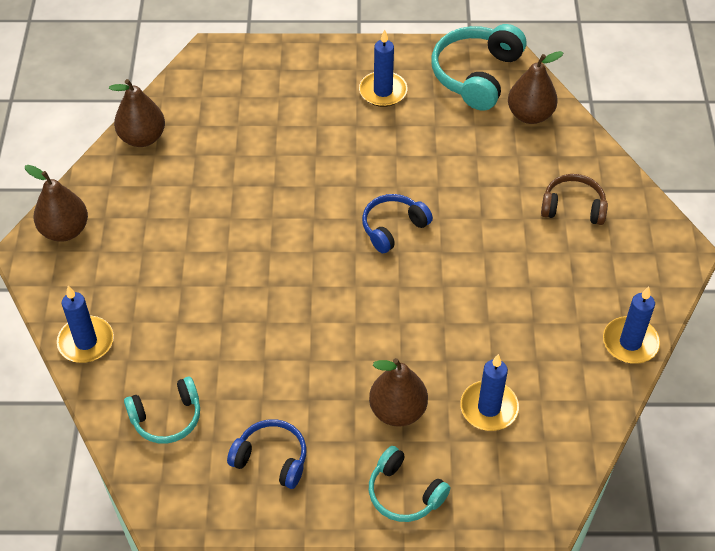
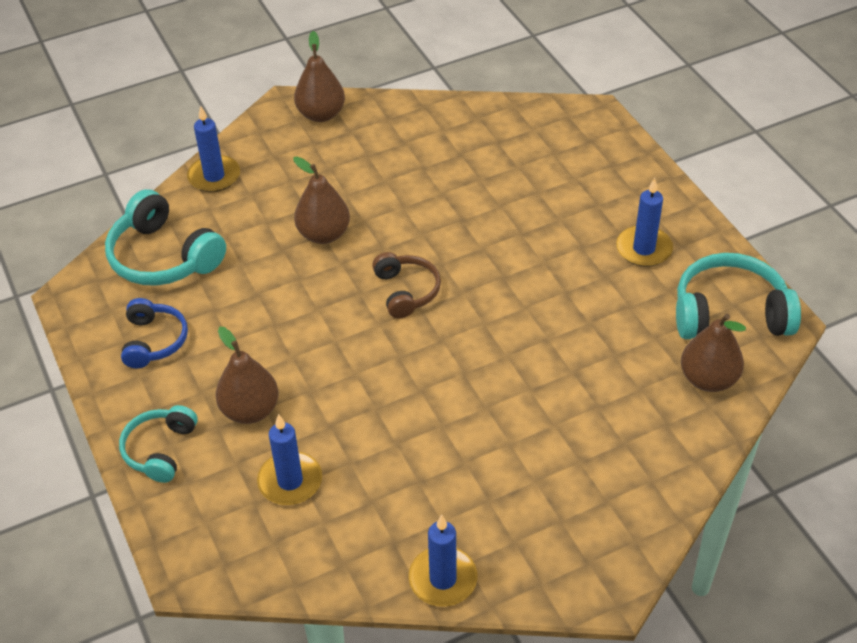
camera: 65 degrees right, 5 degrees down
(142, 138) = (455, 114): brown pear -> brown pear (324, 234)
(167, 417) = (164, 256): turquoise headphones -> turquoise headphones, size x1.61
(393, 228) = (469, 325): blue headphones -> none
(573, 207) = (600, 464): brown headphones -> brown headphones (406, 291)

